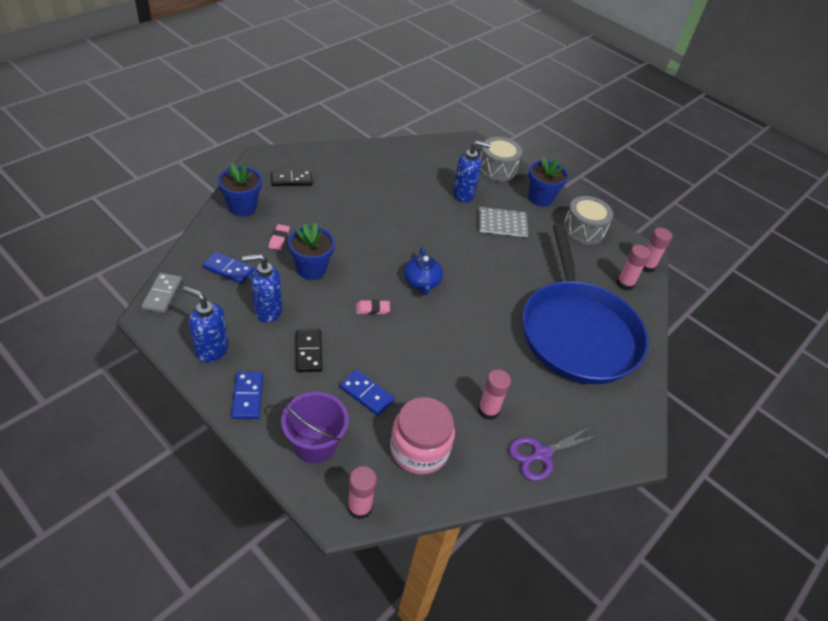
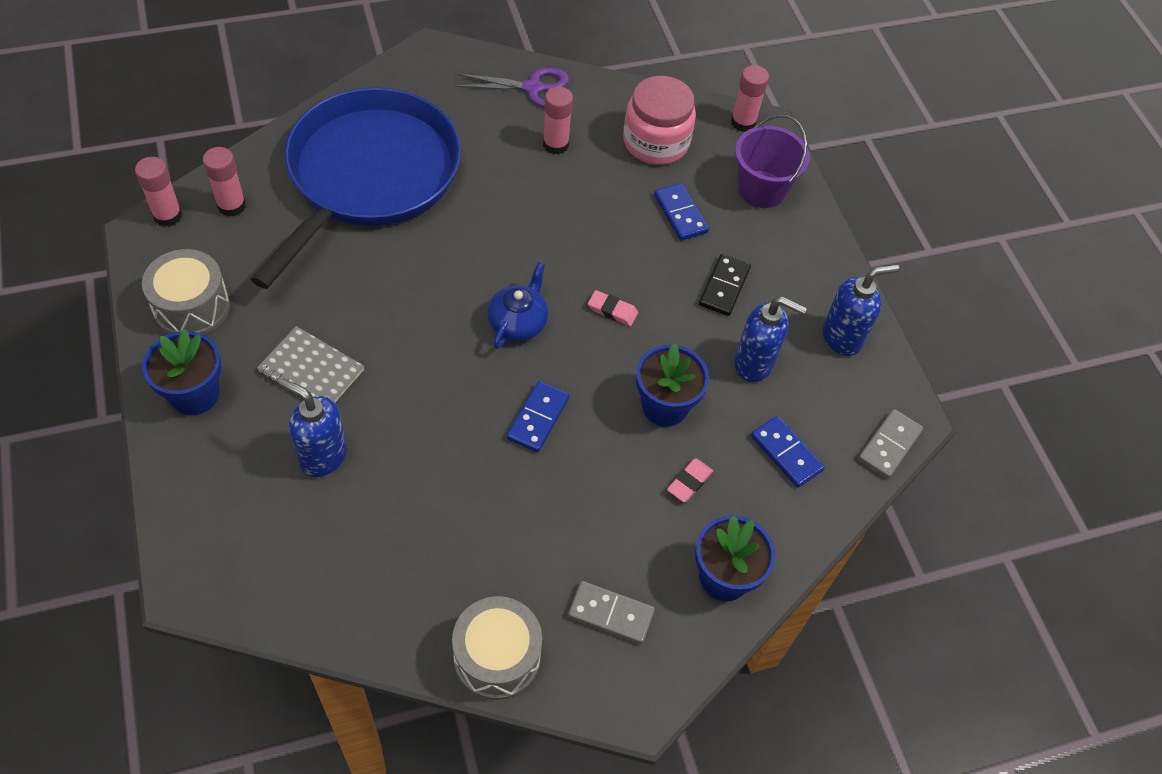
camera: 150 degrees left, 10 degrees up
(211, 349) = (842, 337): blue soap dispenser -> blue soap dispenser turned 75 degrees counterclockwise
(247, 397) = (816, 264): blue domino -> blue domino (538, 418)
(292, 180) = (610, 614): black domino -> grey domino
(497, 169) = (206, 491): grey drum -> grey drum (497, 657)

